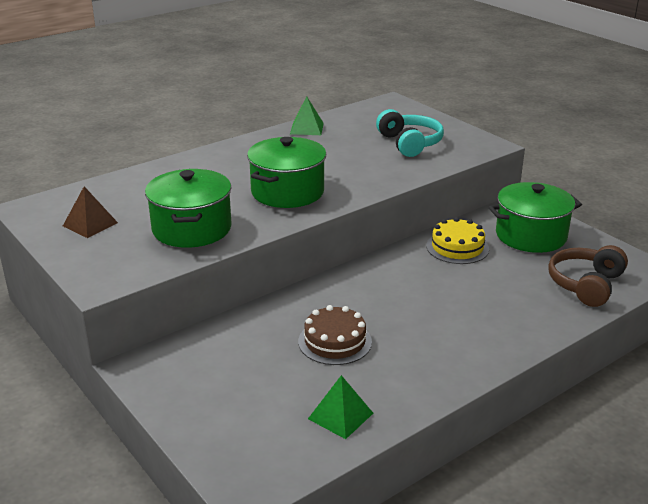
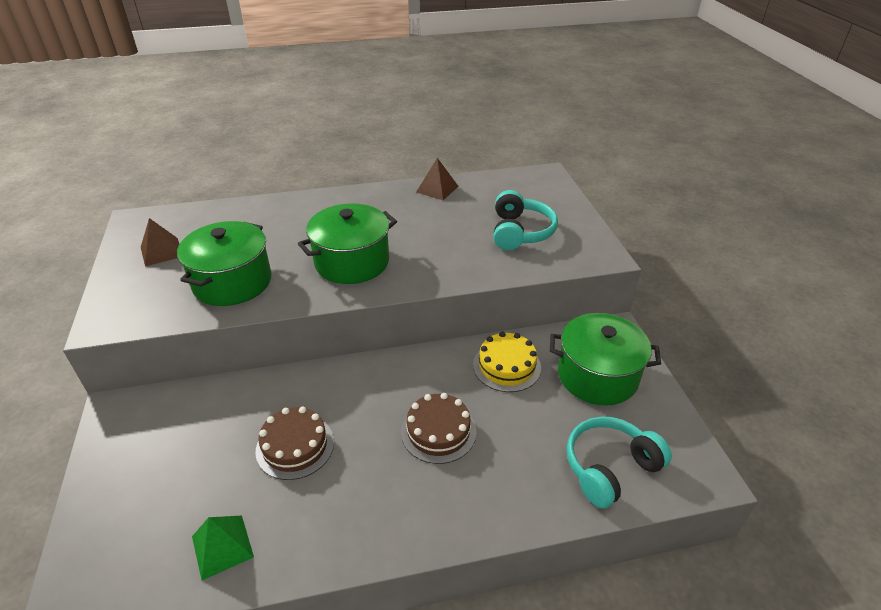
camera: 25 degrees right, 10 degrees up
(306, 128) = (437, 189): green pyramid -> brown pyramid
(443, 300) = (438, 431): none -> brown cake
(586, 285) = (609, 467): brown headphones -> turquoise headphones

